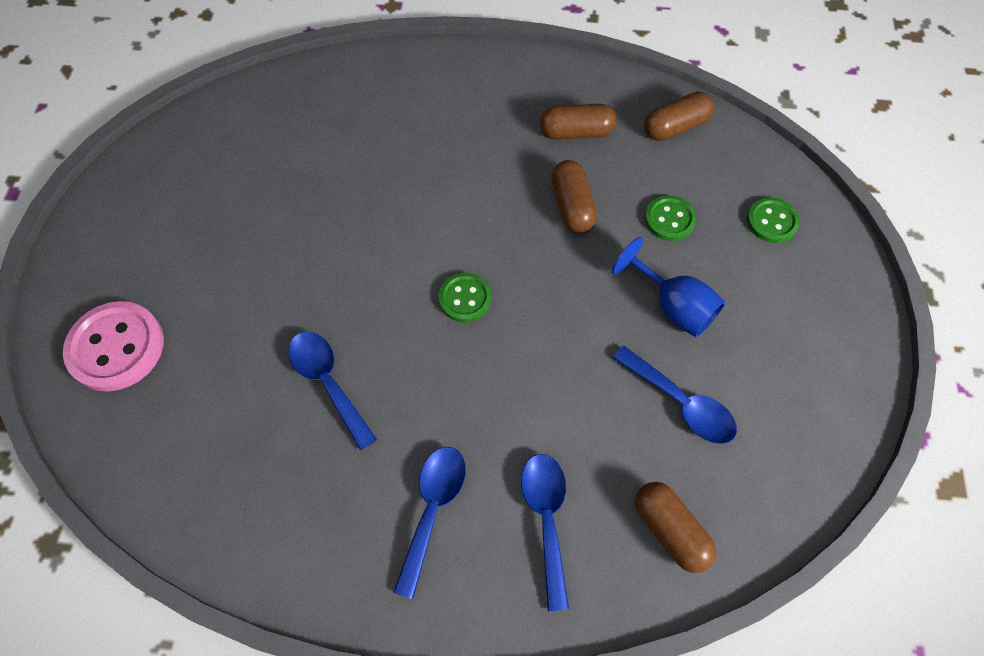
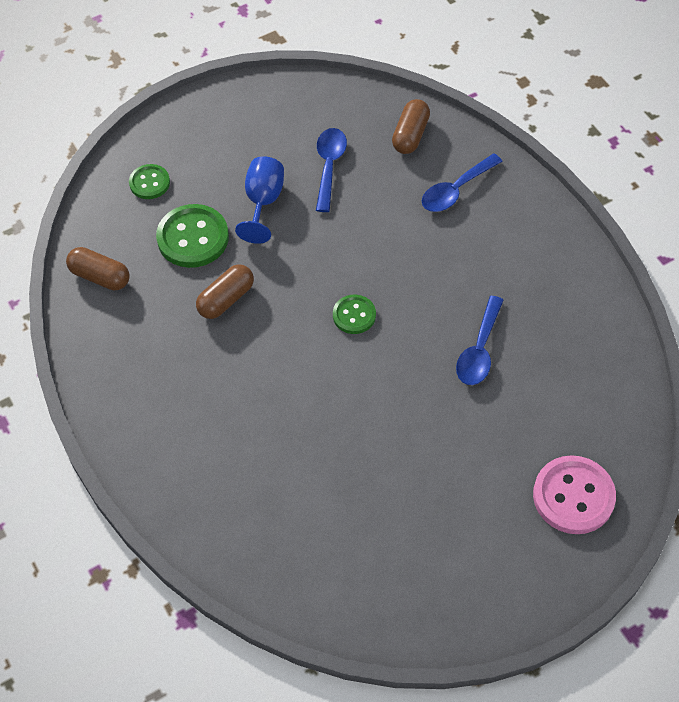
camera: 125 degrees left, 5 degrees down
(432, 509) = (501, 244): blue spoon -> none
(576, 132) = (153, 335): brown capsule -> none
(669, 219) = (193, 238): green button -> green button, size x1.72

